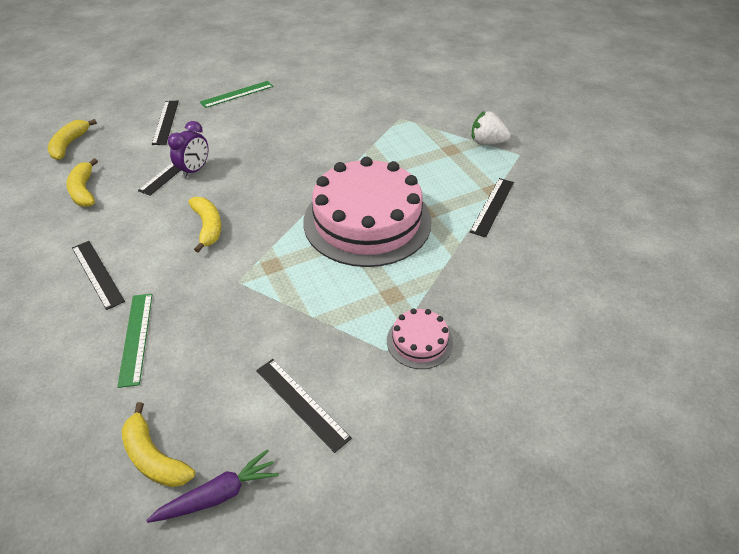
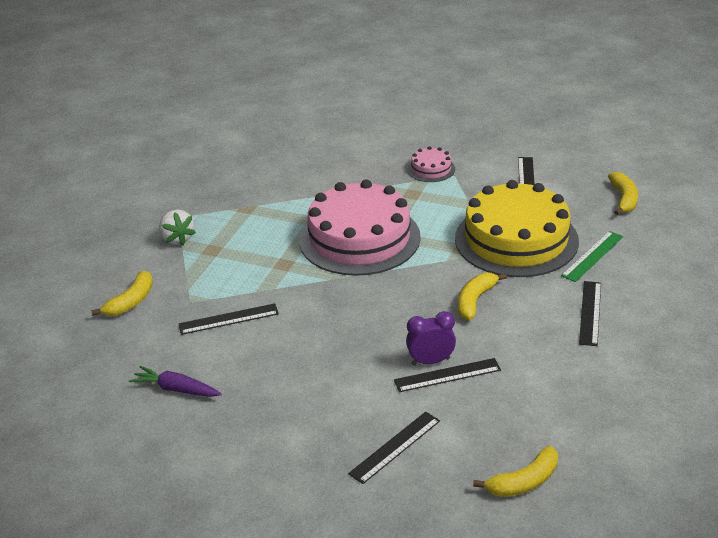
camera: 130 degrees left, 10 degrees down
(84, 191) = (549, 402): yellow banana -> yellow banana (131, 301)
(218, 494) = (602, 172): purple carrot -> purple carrot (176, 389)
(231, 308) = (516, 239): none -> yellow cake
(237, 94) = (277, 438): green ruler -> none
(492, 206) = (268, 200): black ruler -> black ruler (228, 319)

